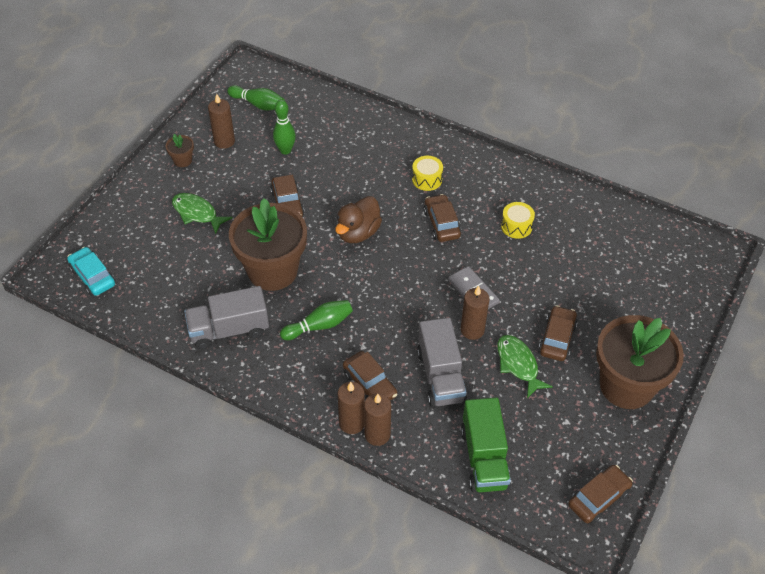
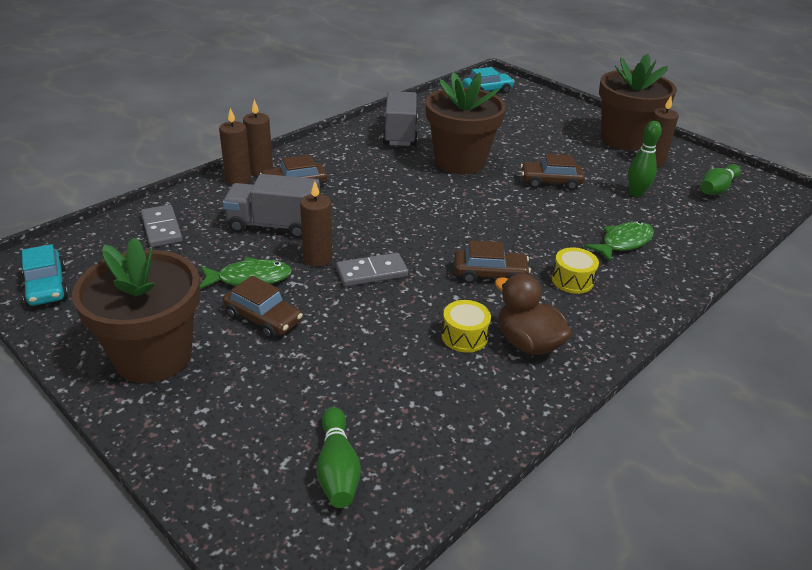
camera: 105 degrees right, 15 degrees down
(182, 160) = (624, 139): brown flower pot -> brown flower pot, size x2.49
(197, 213) = (549, 137): green fish -> green fish (623, 242)
(319, 326) = (379, 173): green bowling pin -> green bowling pin (337, 469)
(358, 233) = (494, 215): brown duck -> brown duck (528, 343)
(484, 458) = (162, 228): green truck -> grey domino
(598, 498) = (47, 286): brown car -> turquoise car

